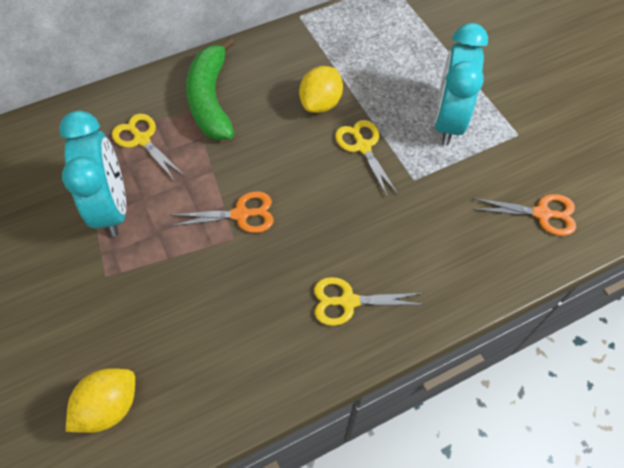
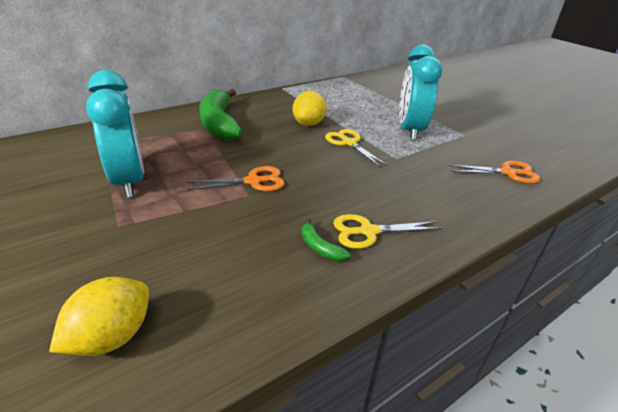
camera: 10 degrees left, 25 degrees down
(142, 139) = (159, 143): yellow scissors -> none
(294, 320) = (320, 247): none -> green banana

